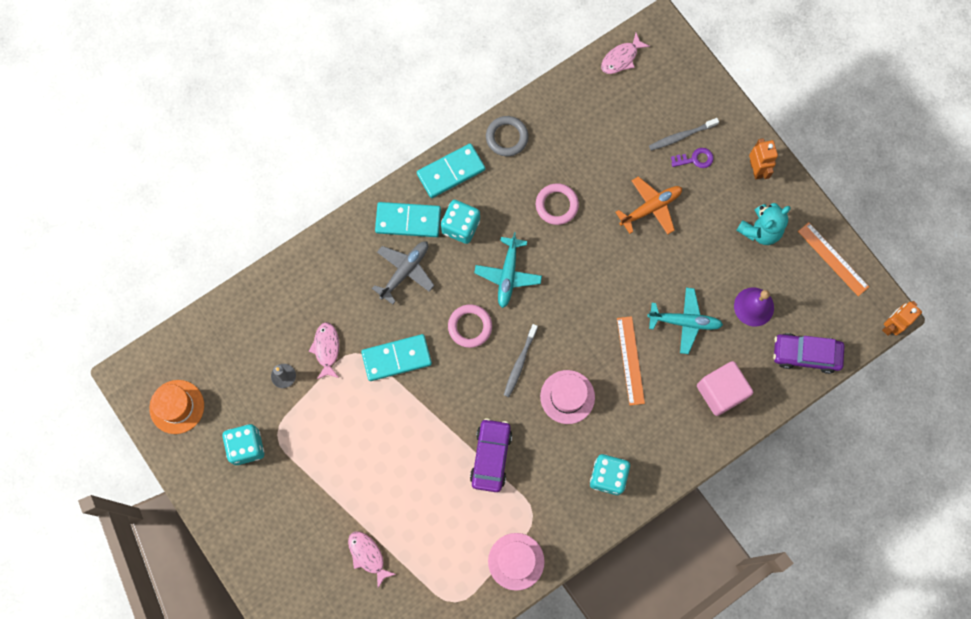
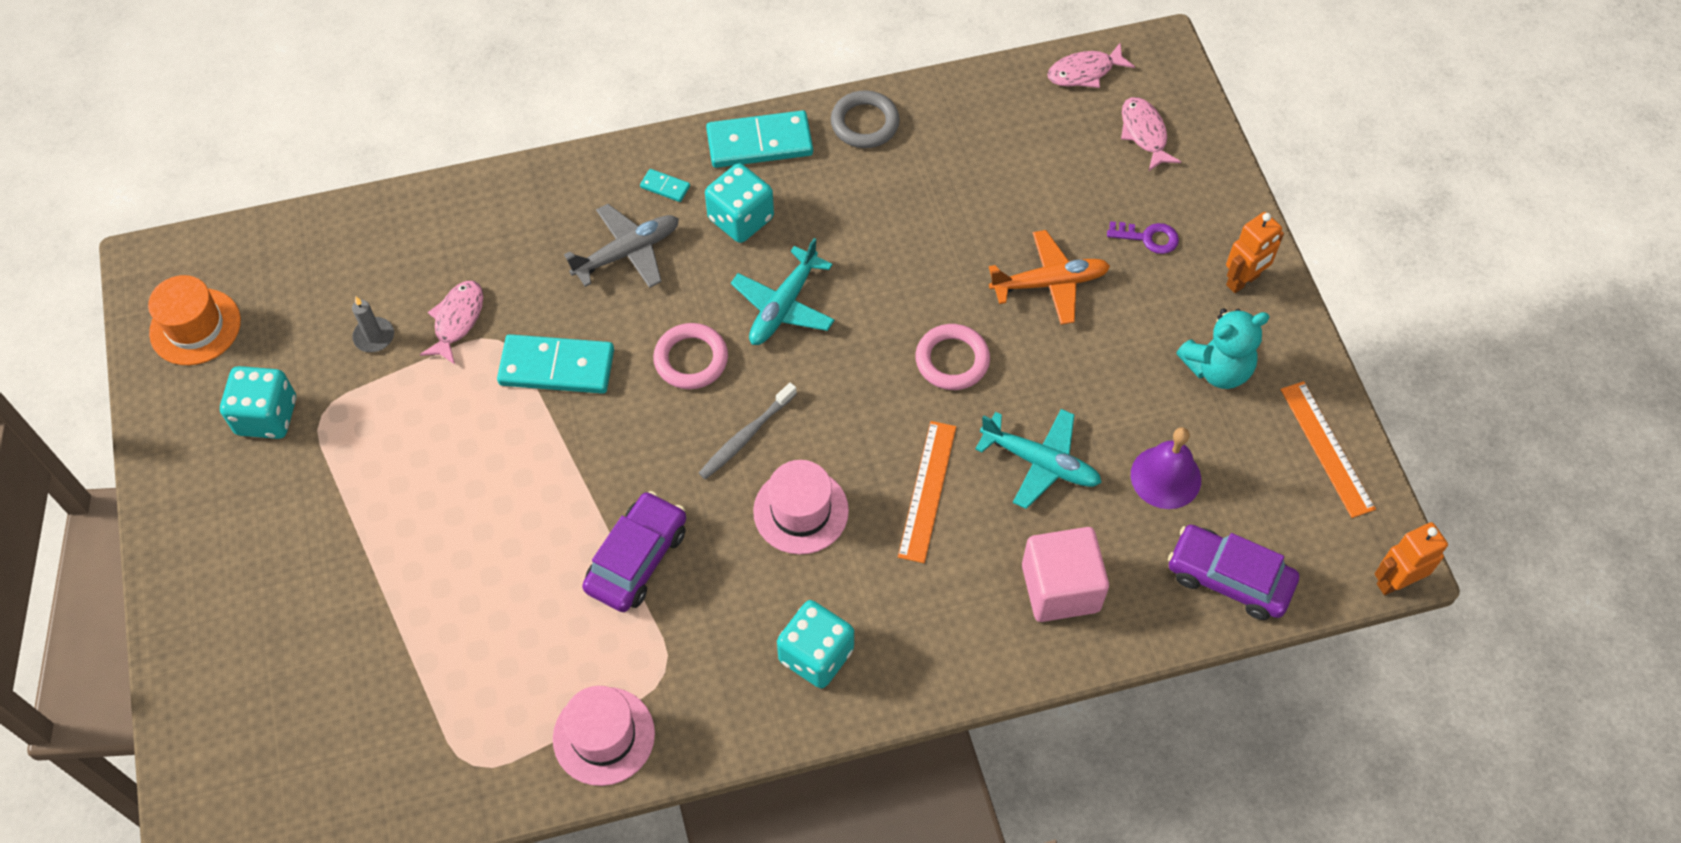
camera: 20 degrees right, 15 degrees down
(368, 555) = (369, 641): pink fish -> pink fish (1144, 133)
(408, 220) = (665, 187): turquoise domino -> turquoise domino, size x0.44
(556, 205) = (902, 235): pink ring -> pink ring (952, 360)
(681, 136) = (1137, 200): grey toothbrush -> none
(756, 169) = (1243, 281): orange robot -> orange robot turned 45 degrees clockwise

